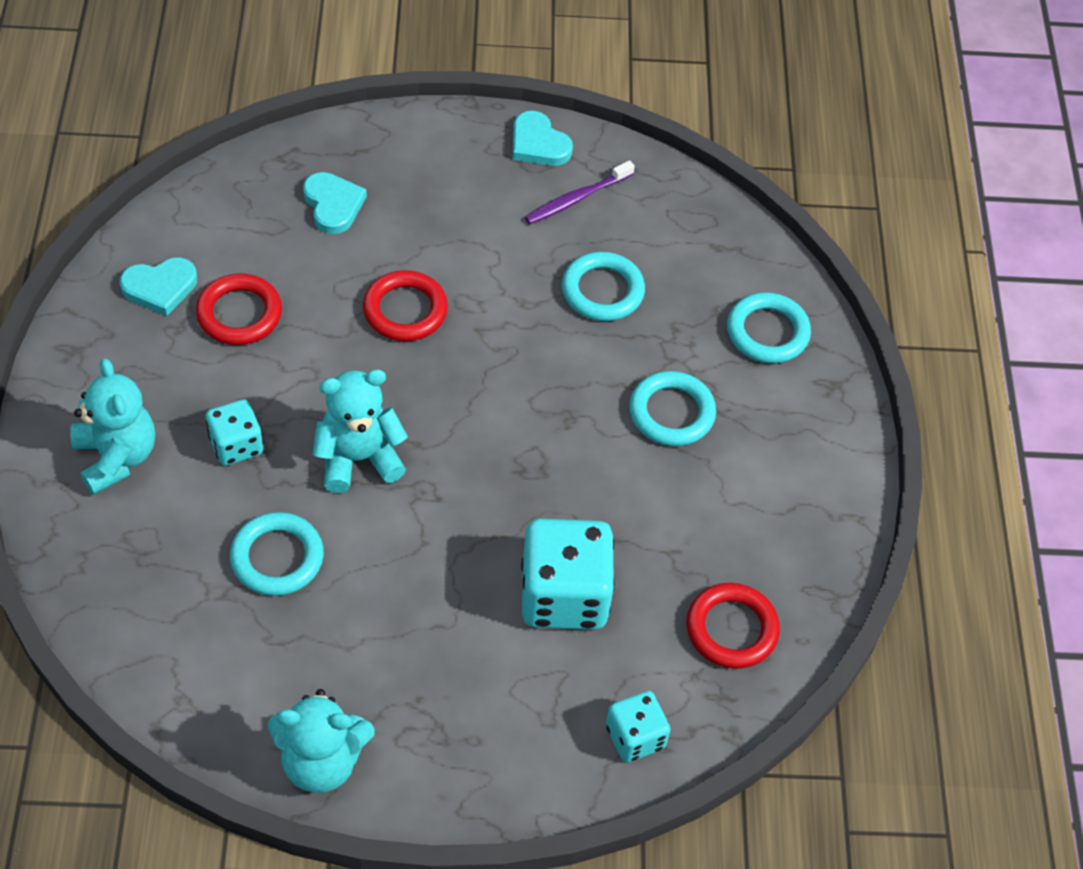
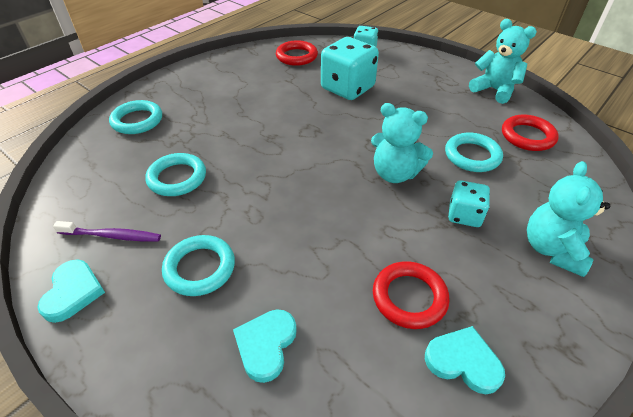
camera: 135 degrees left, 10 degrees down
(405, 310) = (295, 232): red ring -> red ring (527, 136)
(671, 413) = (224, 116): turquoise ring -> turquoise ring (200, 268)

